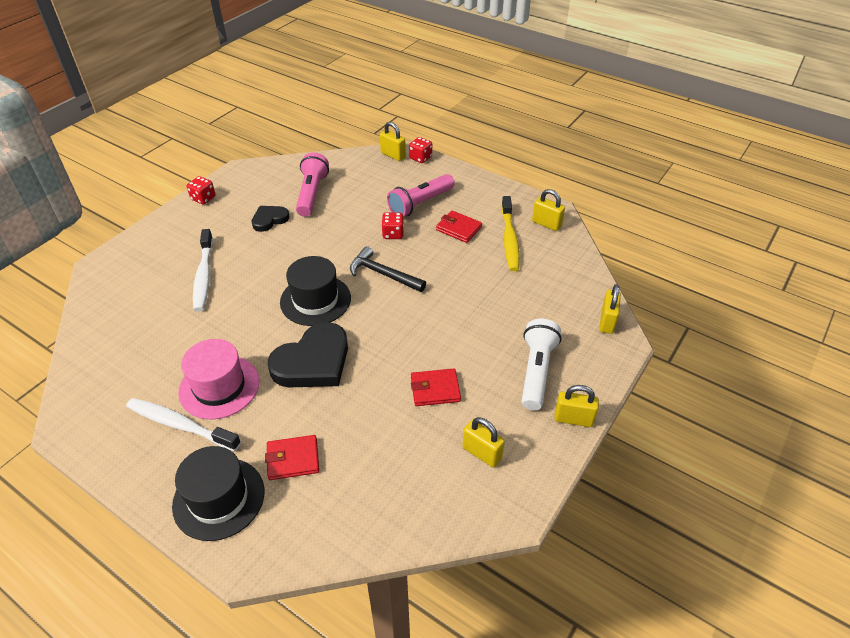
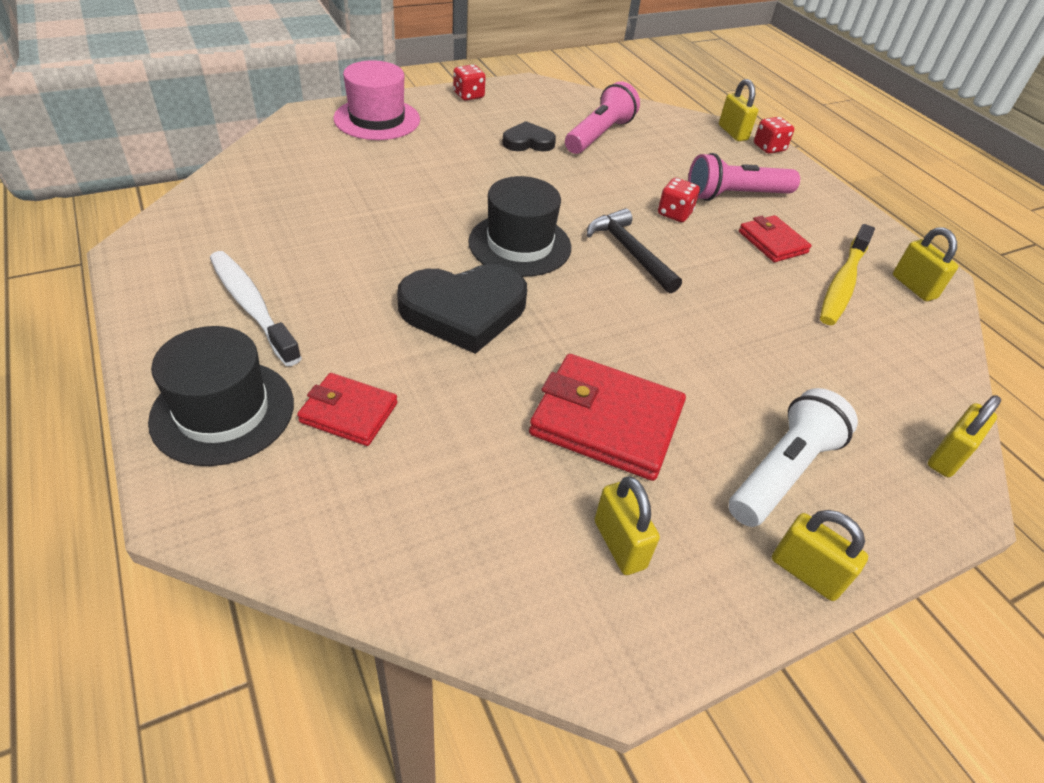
camera: 25 degrees right, 0 degrees up
(204, 276) = (408, 167): white toothbrush -> none
(219, 386) = (330, 286): pink hat -> pink hat (377, 119)
(435, 389) = (606, 421): red wallet -> red wallet, size x1.72

